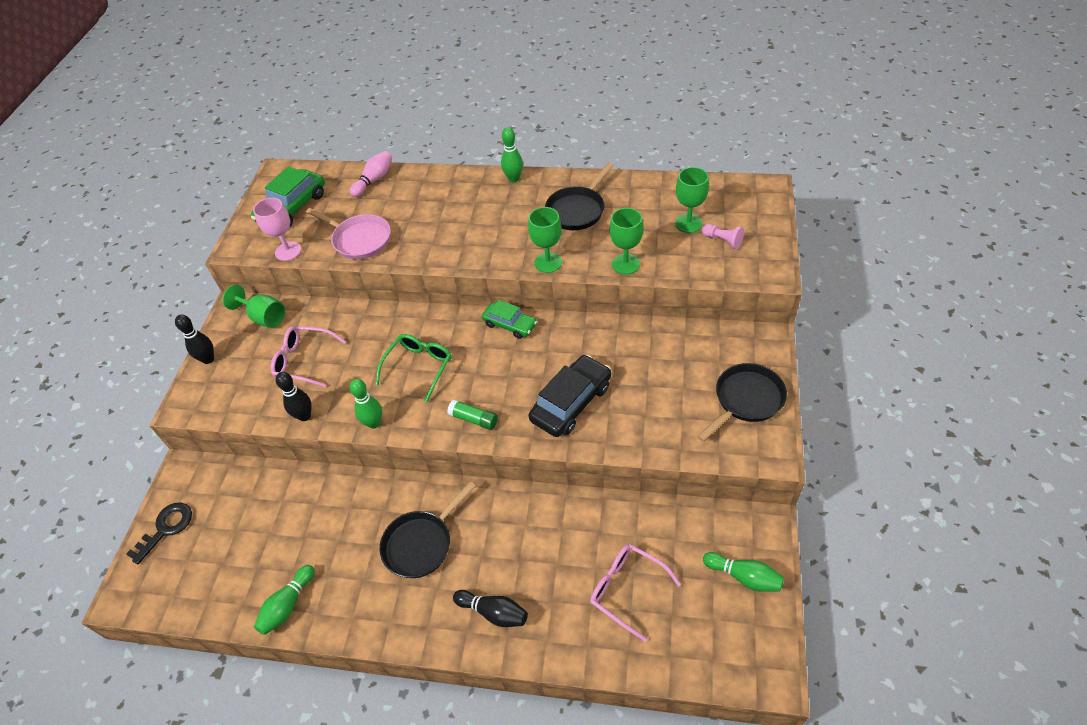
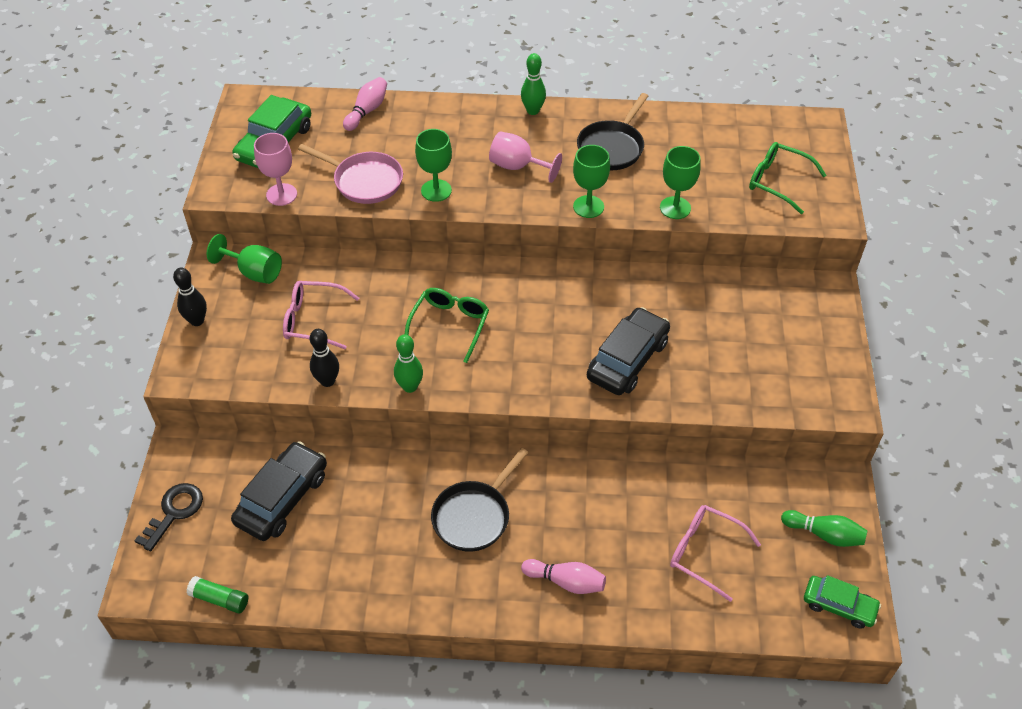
camera: 10 degrees left, 0 degrees up
(258, 519) = (282, 498): none -> black car
(287, 605) = (335, 585): green bowling pin -> none
(474, 419) = (522, 380): green glue stick -> green glue stick (220, 599)
(492, 227) = (517, 167): none -> pink goblet
(493, 612) = (566, 581): black bowling pin -> pink bowling pin
(510, 324) = (545, 277): green car -> green car (839, 606)
(688, 223) = (738, 162): green goblet -> green goblet (436, 190)
(723, 241) = (777, 182): pink pawn -> green glasses
(746, 400) = (814, 353): black pan -> none

